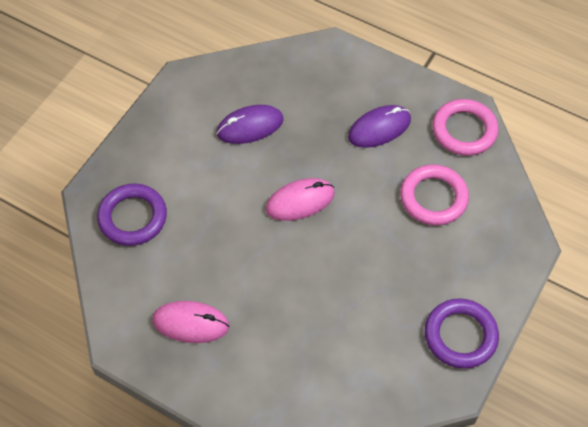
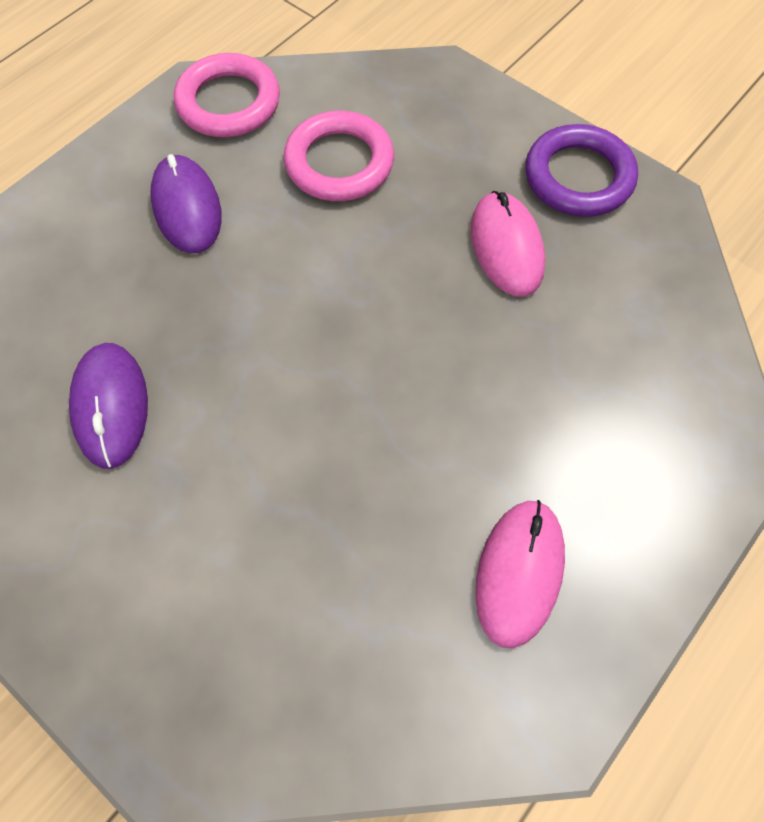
camera: 80 degrees left, 5 degrees up
(133, 217) = (258, 666): purple ring -> none
(300, 201) = (299, 347): pink mouse -> pink mouse (506, 247)

